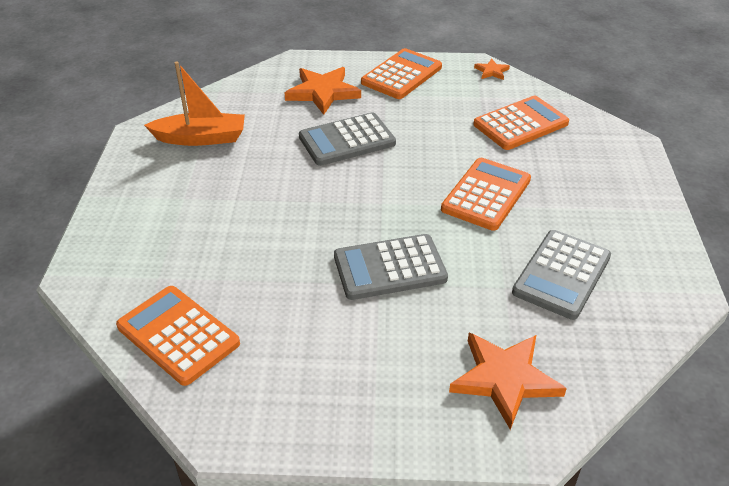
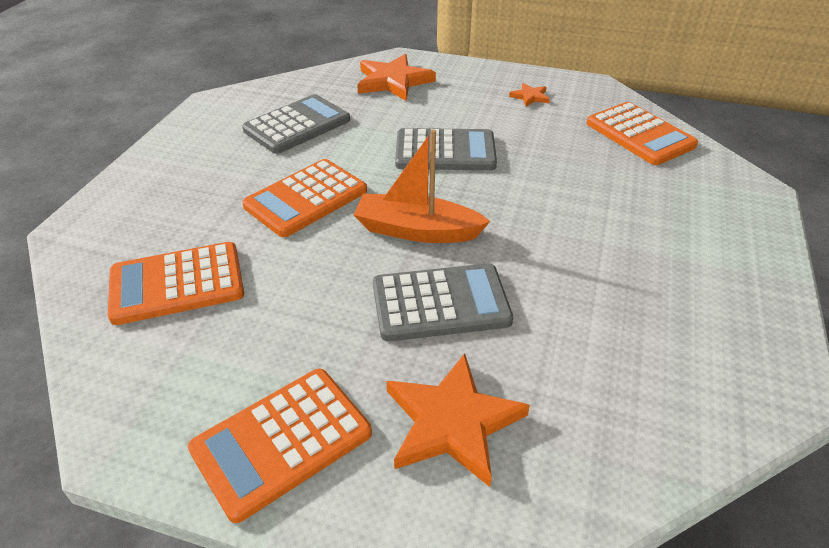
camera: 165 degrees left, 0 degrees up
(201, 138) = (671, 352): orange boat -> orange boat (417, 231)
(491, 71) = (109, 412): orange star -> orange star (530, 97)

